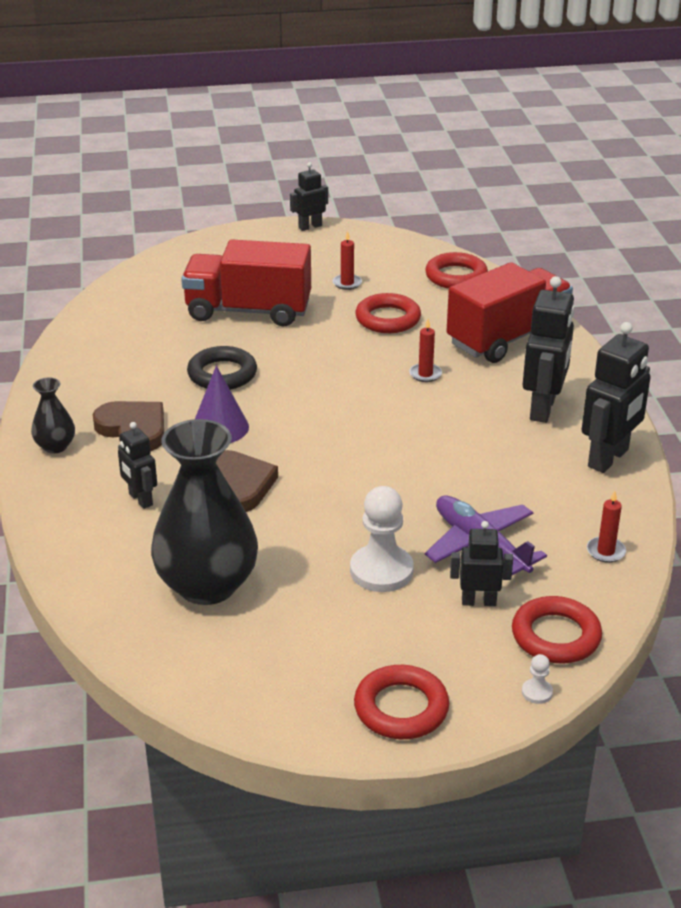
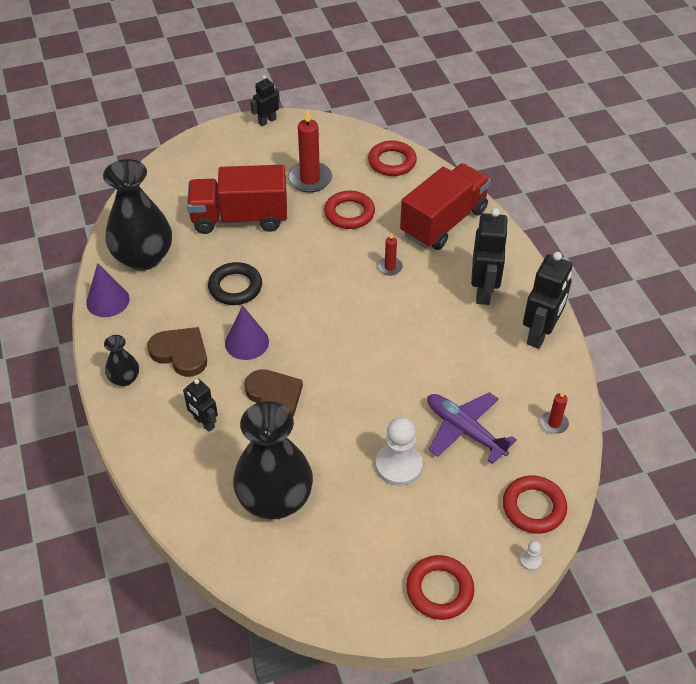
camera: 10 degrees left, 15 degrees up
(60, 371) = (107, 301): none -> purple cone
(118, 336) = (143, 257): none -> black vase
(347, 283) = (310, 179): red candle -> red candle, size x1.92
(478, 601) = (474, 484): black robot -> none

